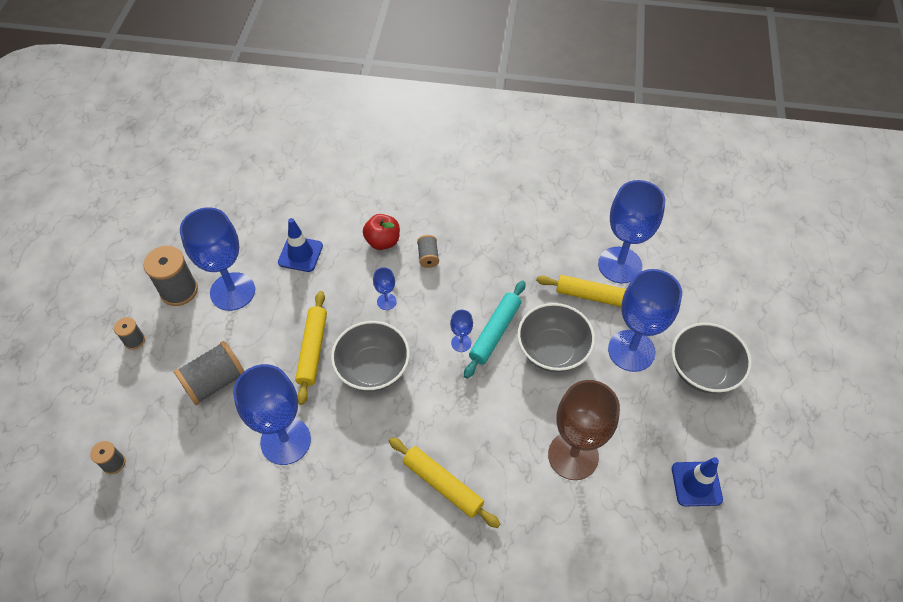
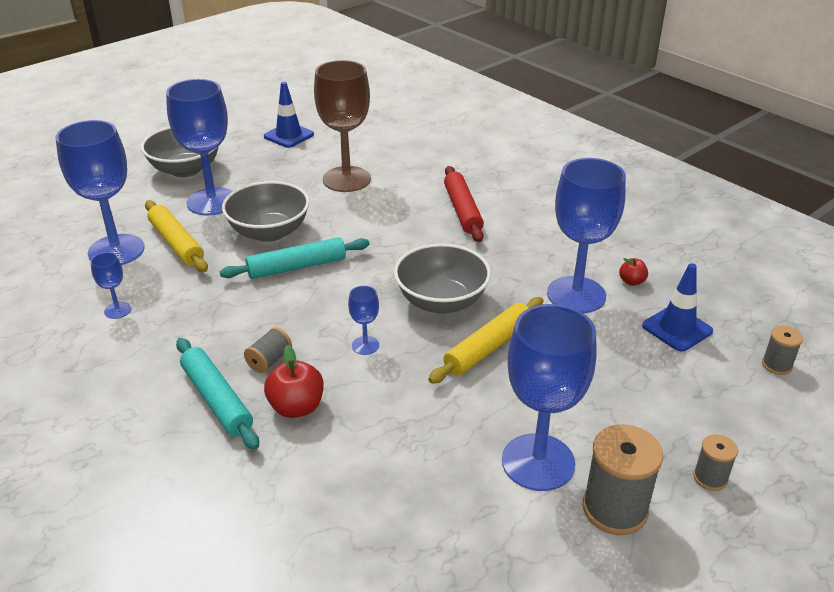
camera: 140 degrees left, 20 degrees down
(215, 382) = (622, 377): grey spool -> none
(252, 487) = (631, 281): none -> red apple
(300, 254) = (410, 455): blue traffic cone -> blue traffic cone (677, 328)
(427, 219) = (217, 399): none -> turquoise rolling pin
(443, 484) = (462, 210): yellow rolling pin -> red rolling pin
(461, 343) = (337, 276): blue goblet -> blue goblet (117, 310)

